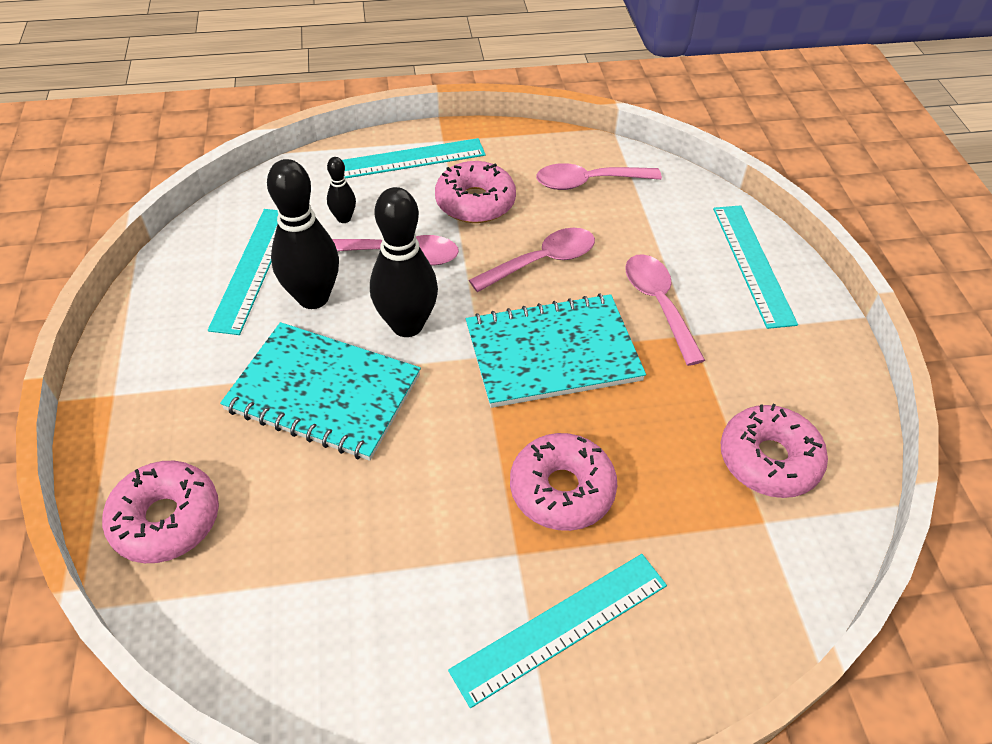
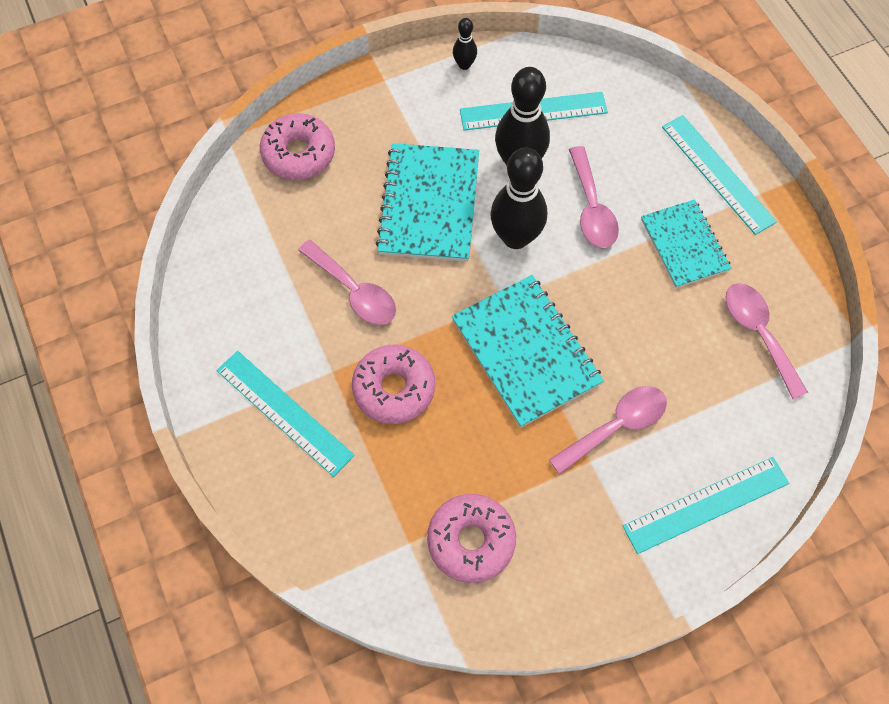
camera: 75 degrees right, 15 degrees up
(344, 218) = (617, 152): black bowling pin -> black bowling pin (464, 65)
(475, 202) = (684, 245): pink donut -> turquoise notebook
(542, 261) = (630, 319): pink spoon -> pink spoon (354, 291)

